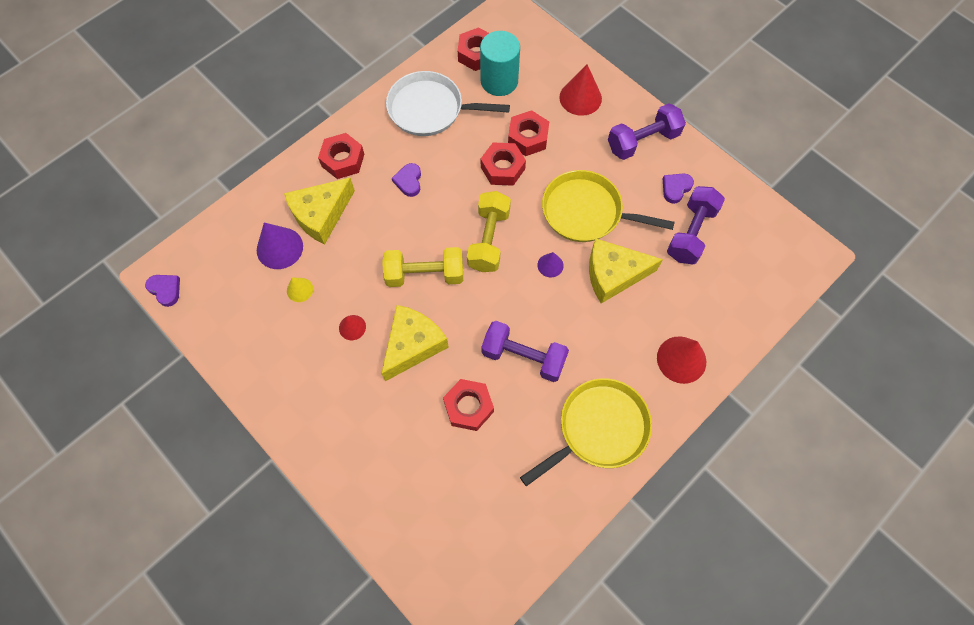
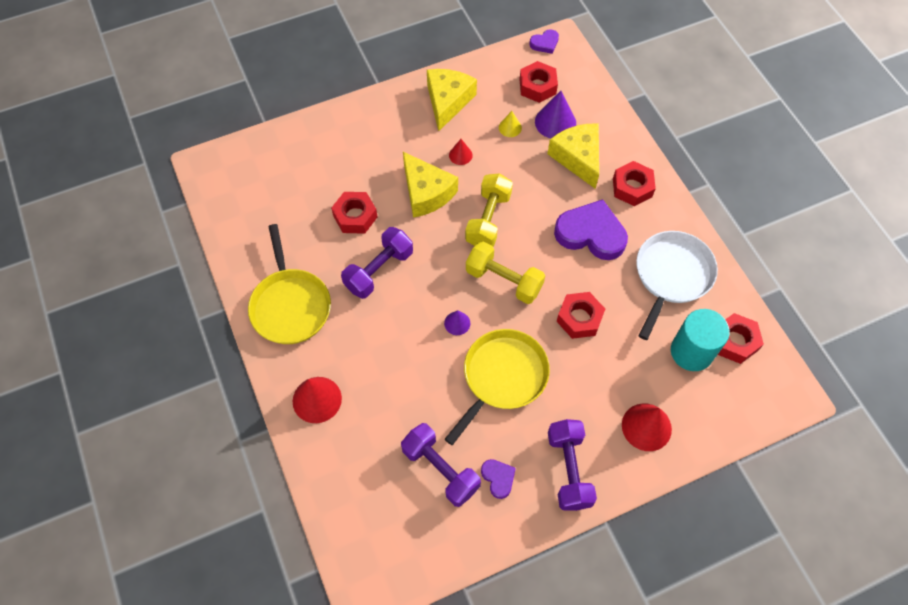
camera: 110 degrees right, 5 degrees down
(409, 181) = (591, 234): purple heart -> purple heart, size x2.08
(528, 137) = (609, 354): red nut -> red nut (537, 86)
(613, 274) = (425, 375): yellow cheese -> yellow cheese (448, 101)

